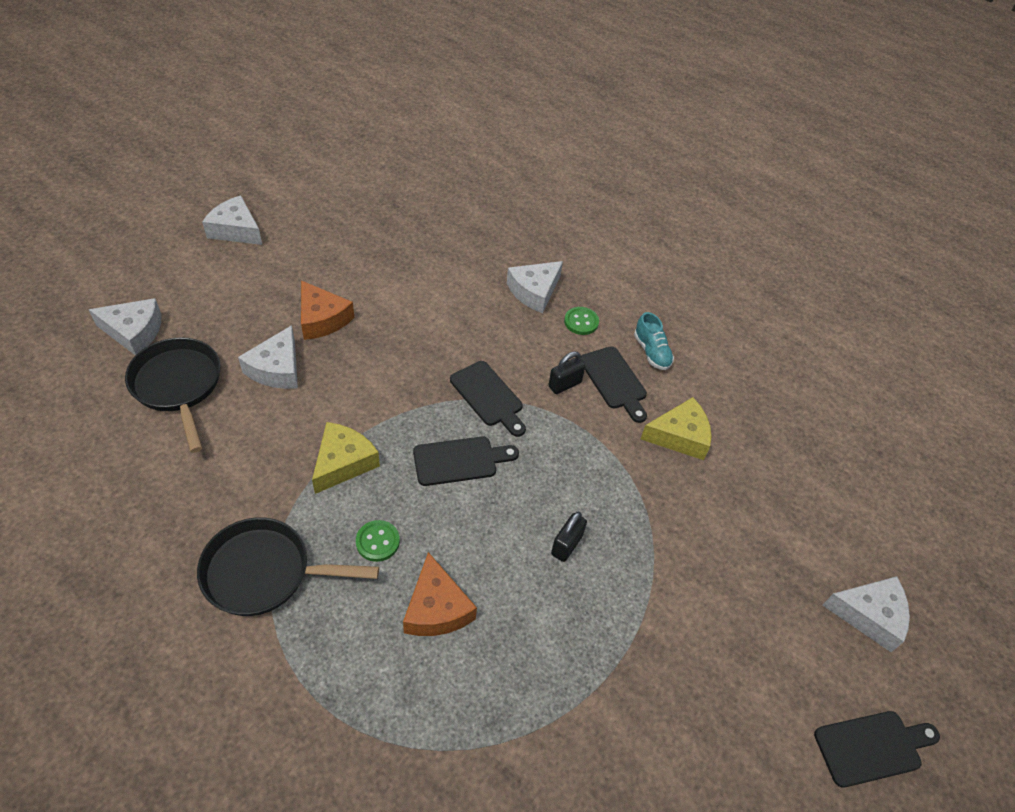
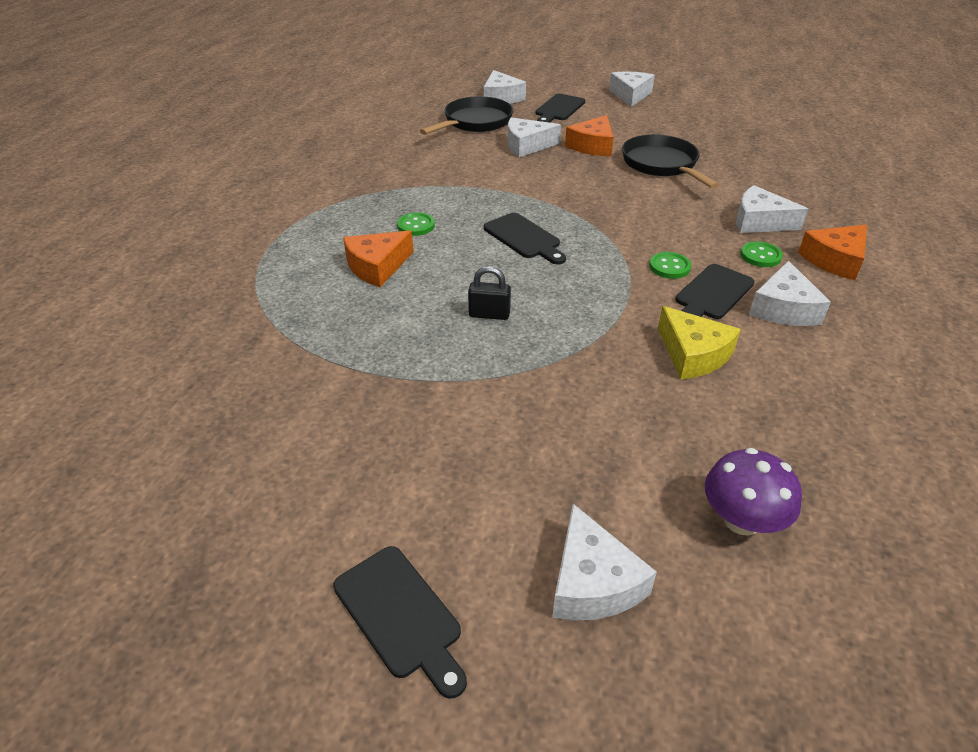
camera: 70 degrees right, 10 degrees down
(264, 572) = (357, 193): black pan -> black pan (662, 165)
(343, 463) = (472, 192): yellow cheese -> none
(488, 396) = (606, 232): black cutting board -> black cutting board (559, 109)
(564, 384) = (669, 267): black padlock -> green button
(609, 286) = (835, 260): none -> orange cheese
(651, 352) = (783, 308): turquoise shoe -> white cheese
(840, 506) = (741, 520): none -> purple mushroom

